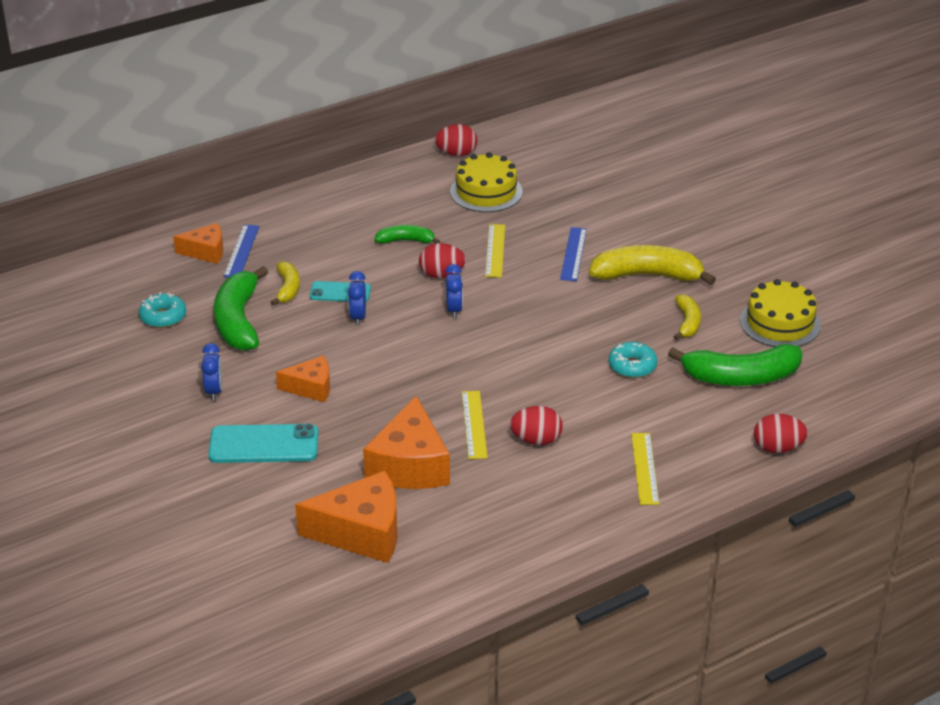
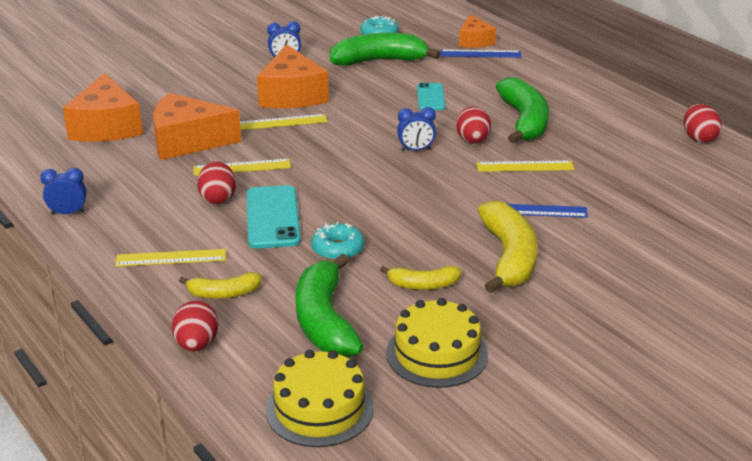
camera: 85 degrees right, 5 degrees down
(264, 445) = (218, 83): turquoise phone -> turquoise phone (272, 217)
(287, 288) = (430, 76): yellow banana -> yellow banana (223, 293)
(311, 388) = (292, 95): orange cheese -> orange cheese, size x1.72
(358, 317) = (395, 107): blue clock -> blue clock (68, 213)
(377, 396) = (281, 122): none -> yellow ruler
(406, 241) = (524, 121): green banana -> green banana, size x1.85
(486, 192) = (633, 157): yellow cake -> yellow cake (319, 409)

